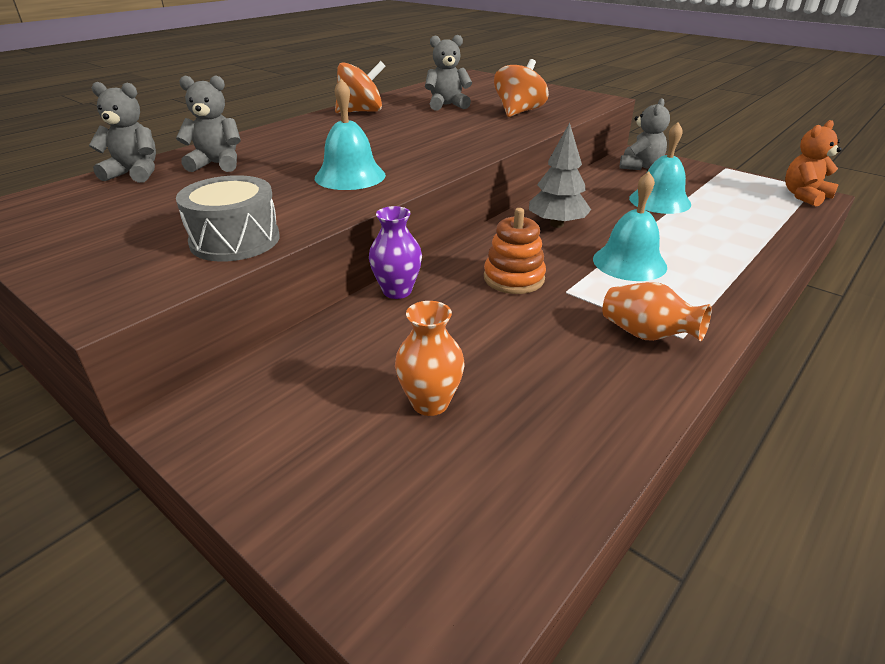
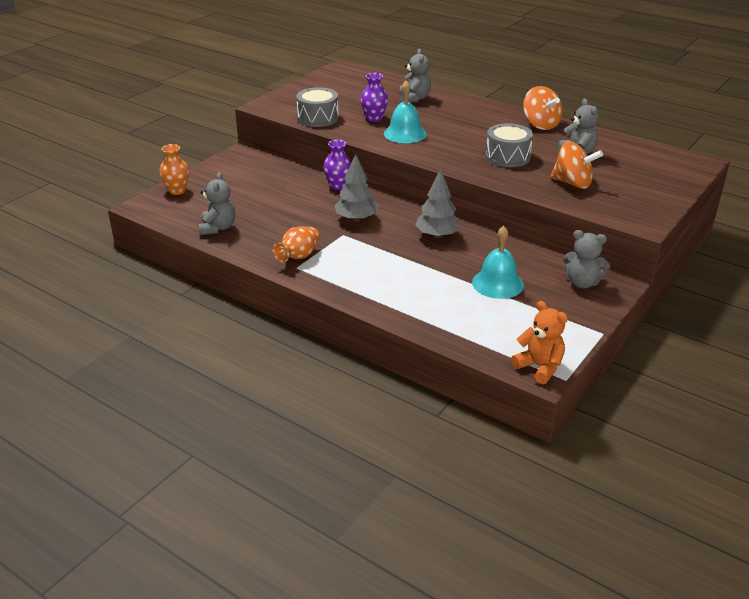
camera: 85 degrees right, 0 degrees up
(135, 174) = (395, 83): grey teddy bear -> grey teddy bear (218, 228)
(275, 194) = (374, 118): none -> purple vase
(430, 403) = (245, 199): orange vase -> orange vase (177, 191)
(447, 130) = (507, 157): none -> grey drum
(514, 278) = (356, 219): orange stacking toy -> grey tree
(629, 262) = (383, 259): turquoise bell -> none

